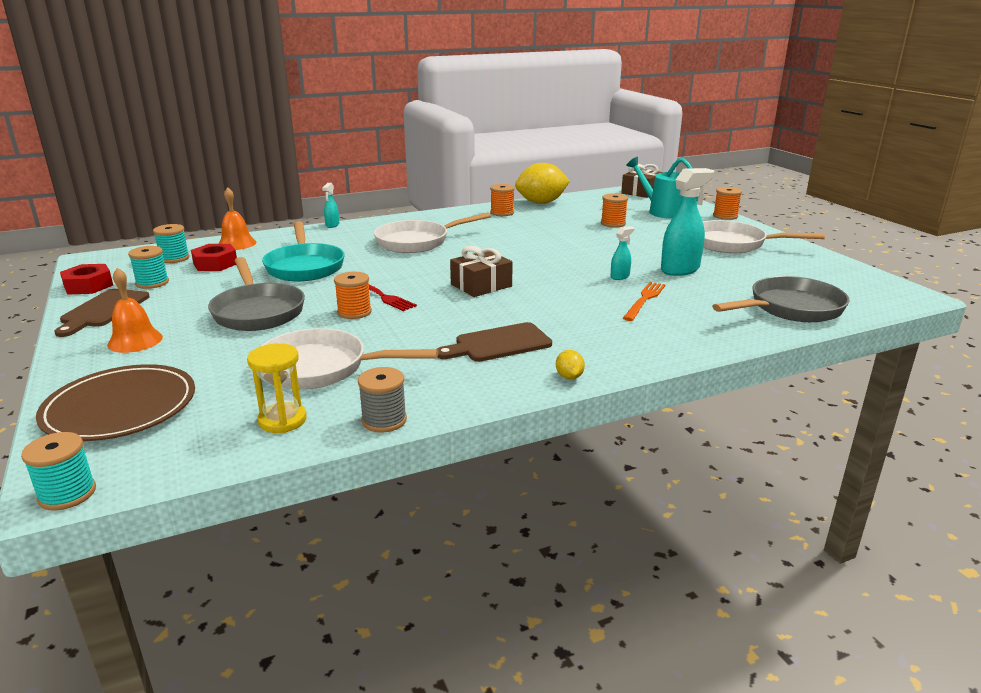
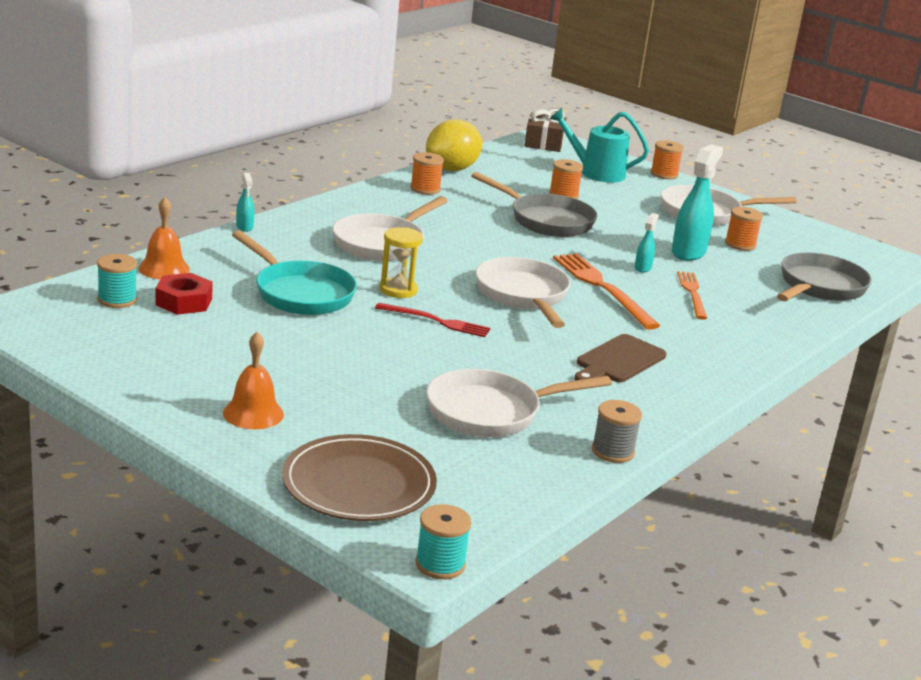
camera: 30 degrees left, 0 degrees up
(88, 286) = (71, 353): red nut -> none
(103, 310) = (150, 383): brown cutting board -> none
(152, 283) = (148, 339): turquoise spool -> none
(258, 311) = (334, 359): grey pan -> grey pan (546, 221)
(282, 420) = (527, 468): yellow hourglass -> yellow hourglass (398, 290)
(354, 312) = (437, 345): orange spool -> orange spool (740, 244)
(481, 285) = (523, 295): brown gift -> white pan
(561, 287) = (602, 288): none -> orange fork
(569, 377) = (713, 385): yellow lemon -> none

